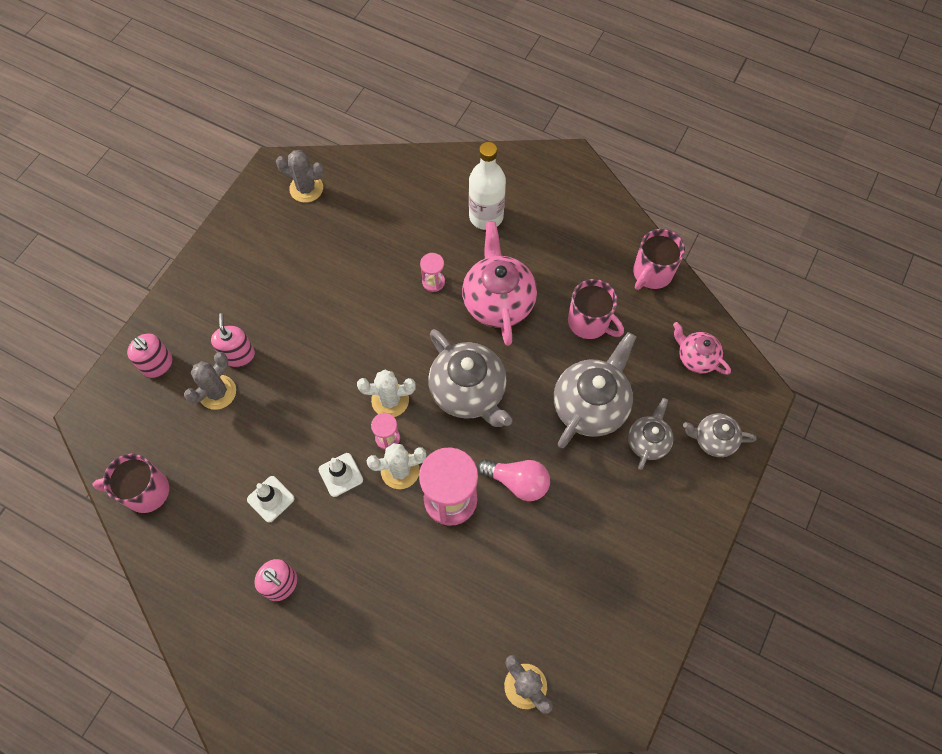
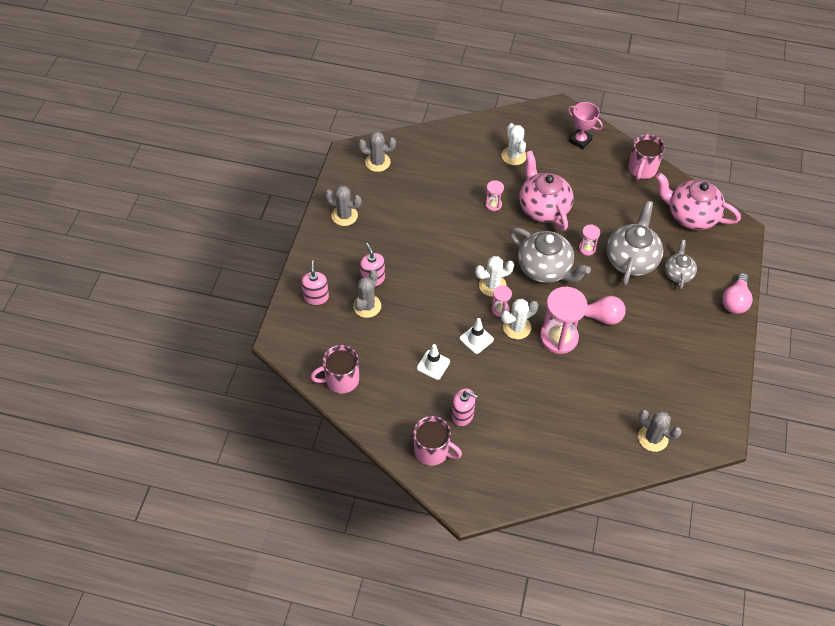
camera: 15 degrees left, 10 degrees down
(158, 365) = (316, 297): pink soap dispenser -> pink soap dispenser turned 120 degrees counterclockwise
(237, 255) = (344, 215): none -> grey cactus
(486, 216) = (514, 156): white bottle -> white cactus
(535, 375) = (587, 248): none -> pink hourglass
(582, 213) = (580, 140): none -> pink trophy
(589, 322) = (611, 208): pink mug -> pink mug (432, 451)
(696, 357) = (691, 215): pink teapot -> pink teapot, size x1.78
(713, 439) = (721, 263): grey teapot -> none
(713, 502) = (735, 301): none -> pink light bulb

